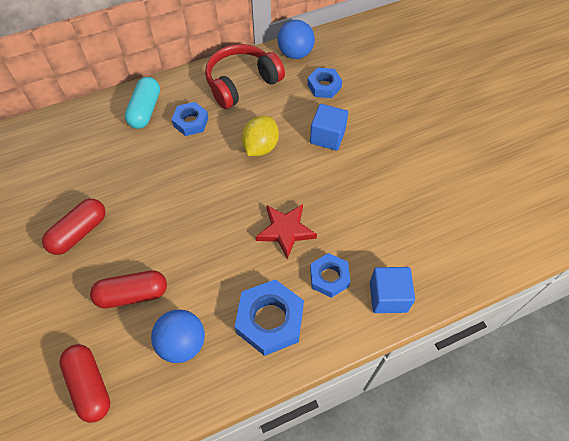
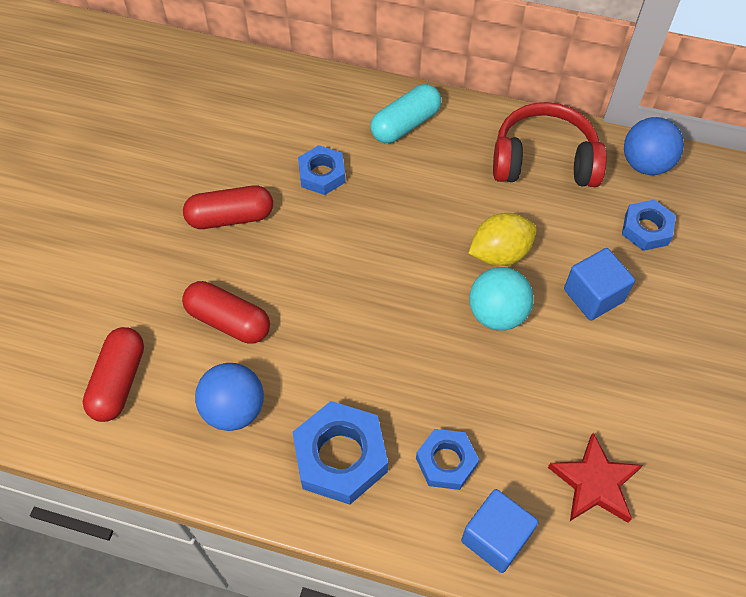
camera: 40 degrees right, 0 degrees up
(191, 122) = (444, 170): blue nut -> blue nut (322, 174)
(285, 231) = (443, 372): red star -> red star (594, 483)
(287, 180) = (497, 314): none -> turquoise ball

